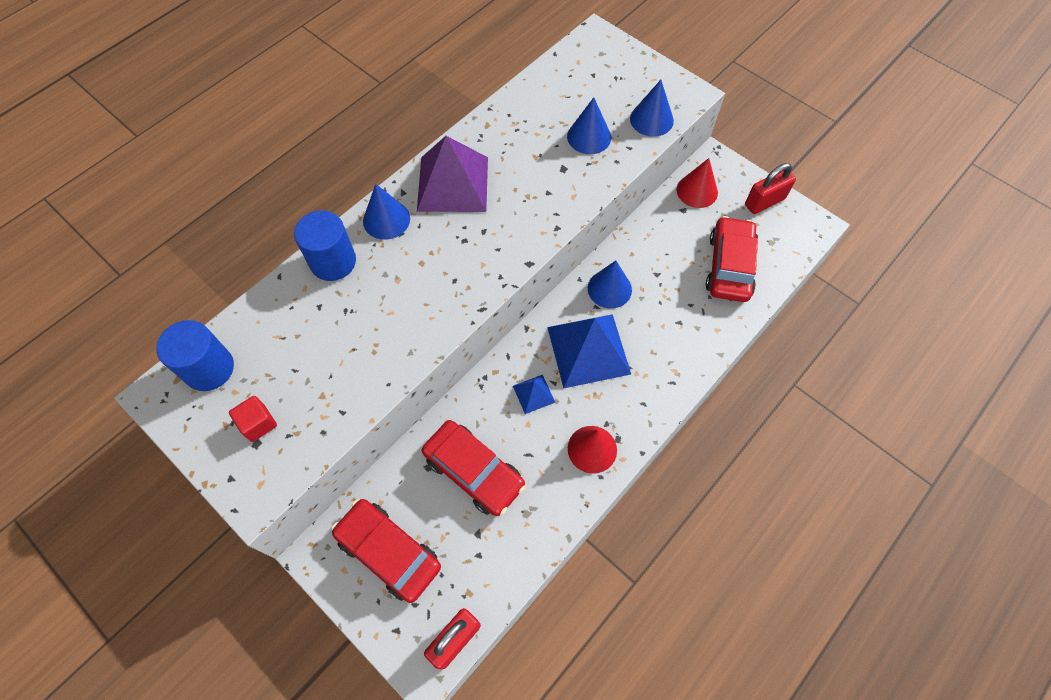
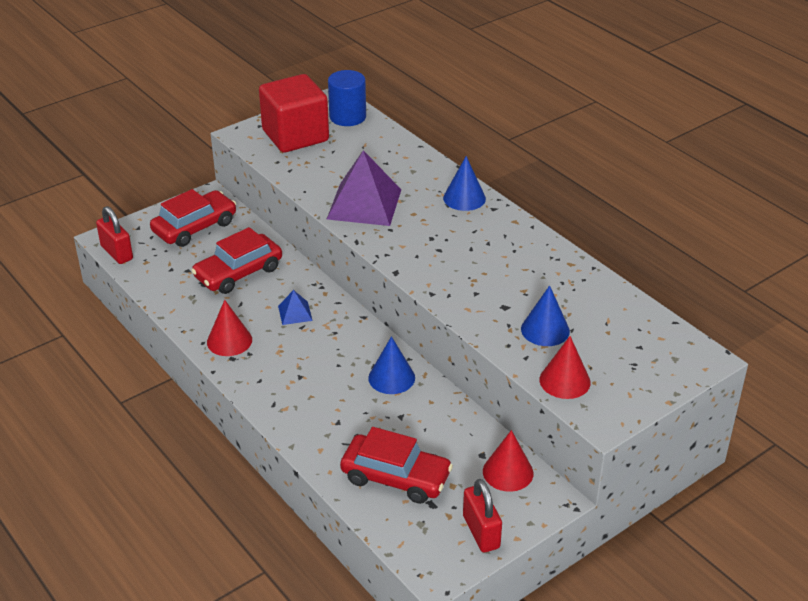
camera: 100 degrees right, 25 degrees down
(258, 423) = (295, 136): red cube -> red cube, size x2.46
(333, 261) = (427, 170): blue cylinder -> none
(453, 184) = (498, 236): purple pyramid -> purple pyramid (364, 204)
(588, 350) = (327, 353): blue pyramid -> none
(651, 119) = (564, 381): blue cone -> red cone

